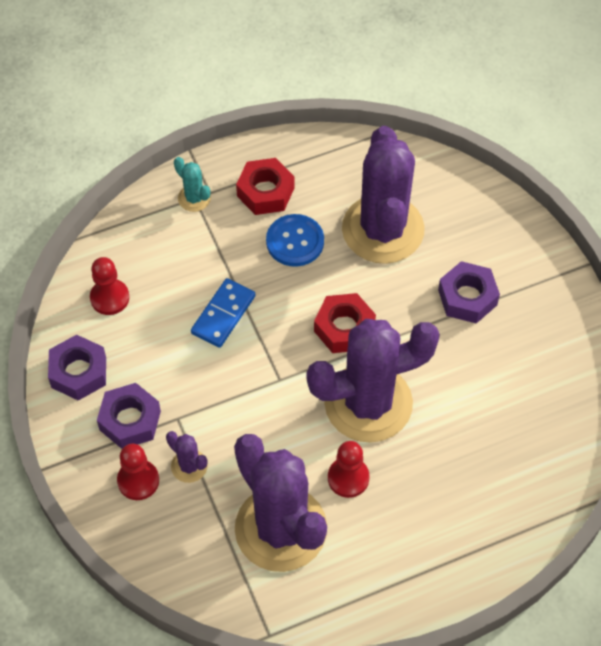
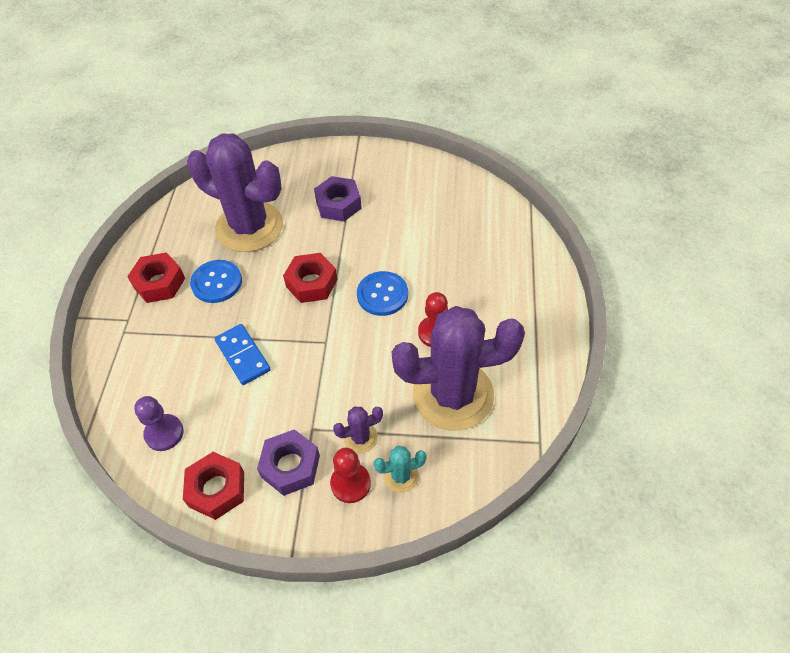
camera: 60 degrees left, 5 degrees down
(78, 372) = (217, 489): purple nut -> red nut
(109, 298) = (164, 433): red pawn -> purple pawn
(194, 198) = (124, 332): turquoise cactus -> turquoise cactus (401, 476)
(368, 403) = (382, 294): purple cactus -> blue button

